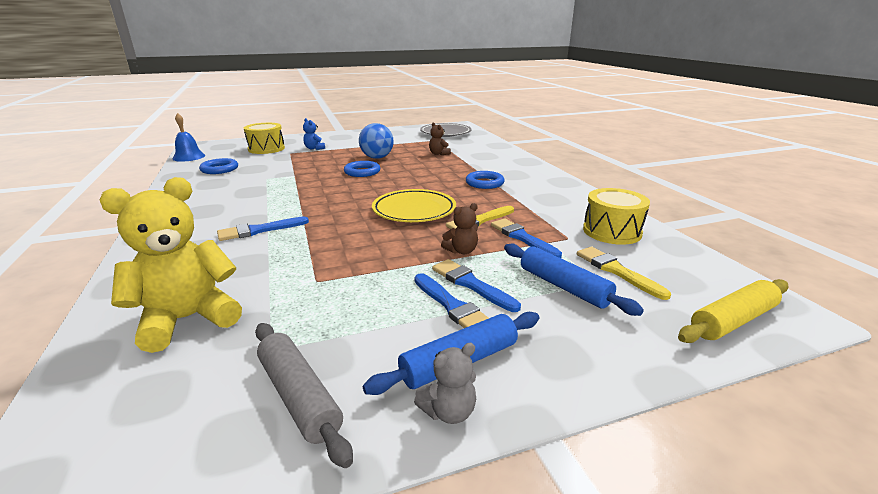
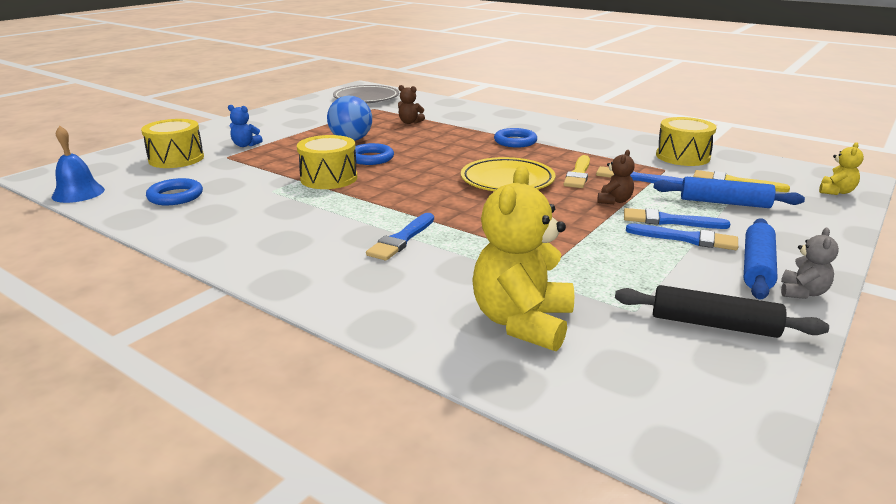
camera: 35 degrees left, 0 degrees up
(299, 396) = (713, 324): grey rolling pin -> black rolling pin
(311, 179) = (329, 178): none -> yellow drum
(733, 320) = (836, 192): yellow rolling pin -> yellow teddy bear

